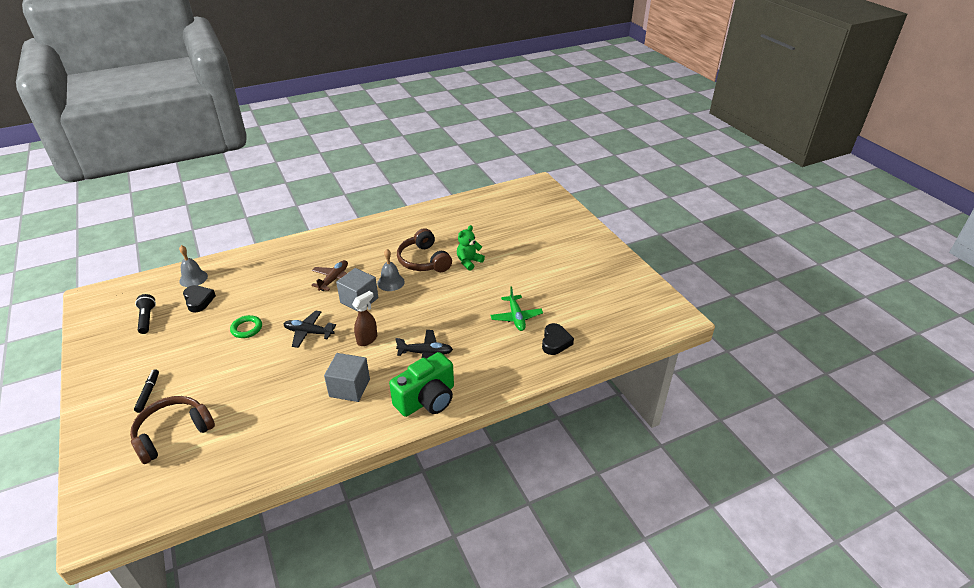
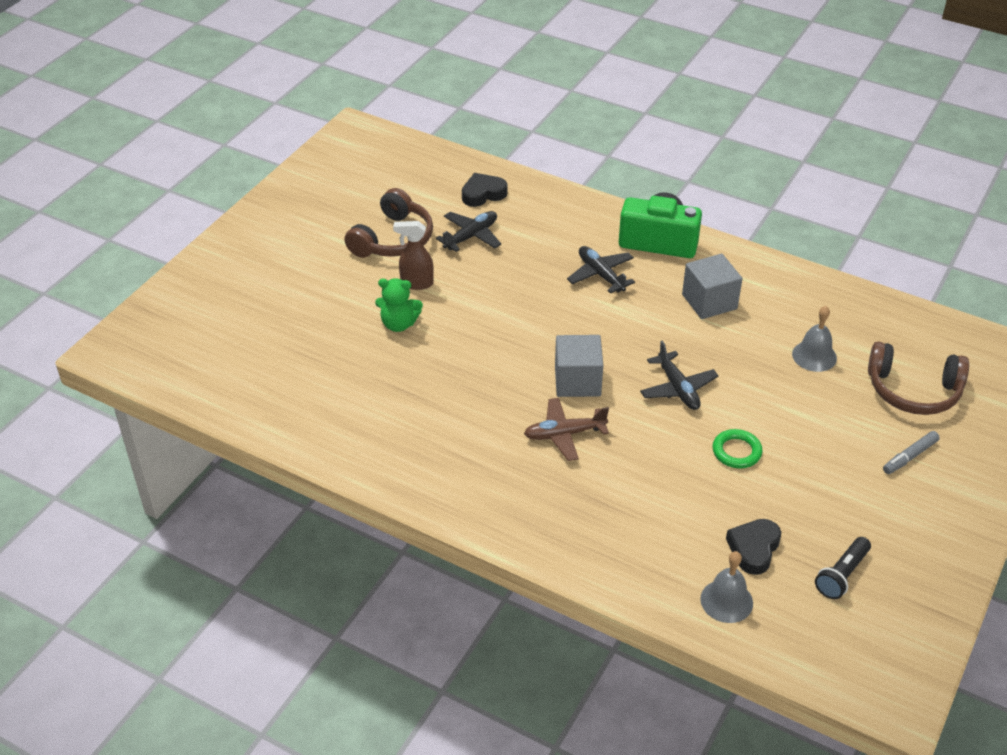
camera: 125 degrees left, 5 degrees up
(148, 393) = (909, 457): black marker -> grey marker
(367, 339) = (632, 331): brown spray bottle -> brown spray bottle (416, 283)
(390, 282) = (514, 373): grey bell -> grey bell (814, 356)
(423, 260) = (437, 368): brown headphones -> brown headphones (393, 239)
(516, 317) = (471, 236): green plane -> black plane

